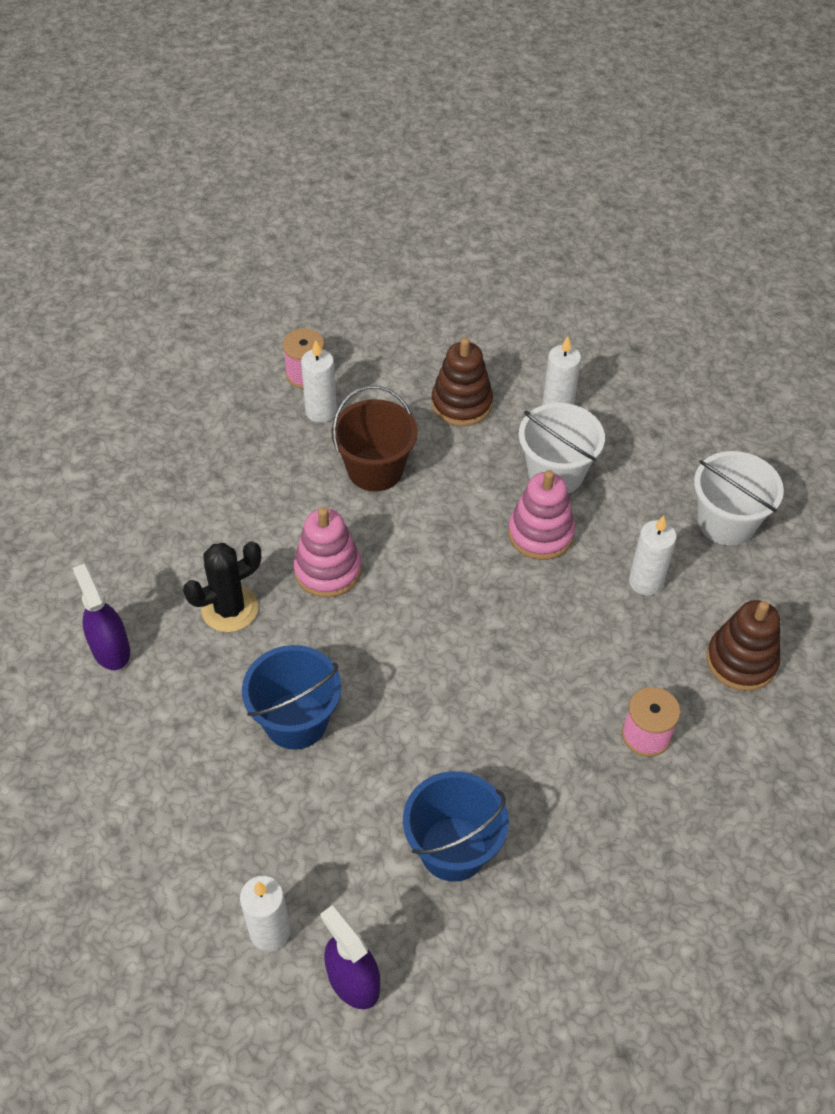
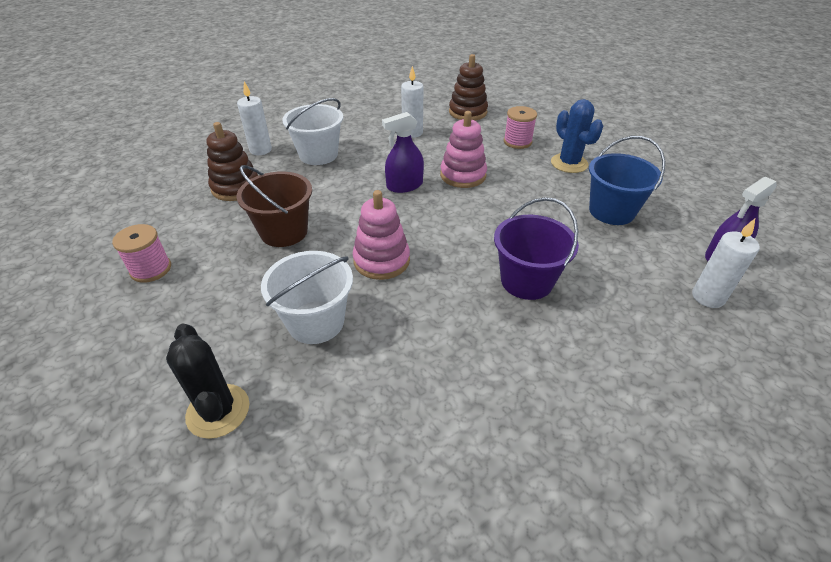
camera: 85 degrees left, 10 degrees down
(110, 649) = (457, 418): purple spray bottle -> purple spray bottle (404, 186)
(230, 609) = (415, 322): black cactus -> black cactus (218, 411)
(296, 720) = (526, 281): blue bucket -> purple bucket
(321, 411) = (203, 260): white candle -> none
(540, 534) = (368, 164): pink stacking toy -> pink stacking toy (463, 175)
(586, 808) = (569, 163): none -> blue cactus
(726, 522) = (374, 107): white bucket -> white bucket (316, 322)

